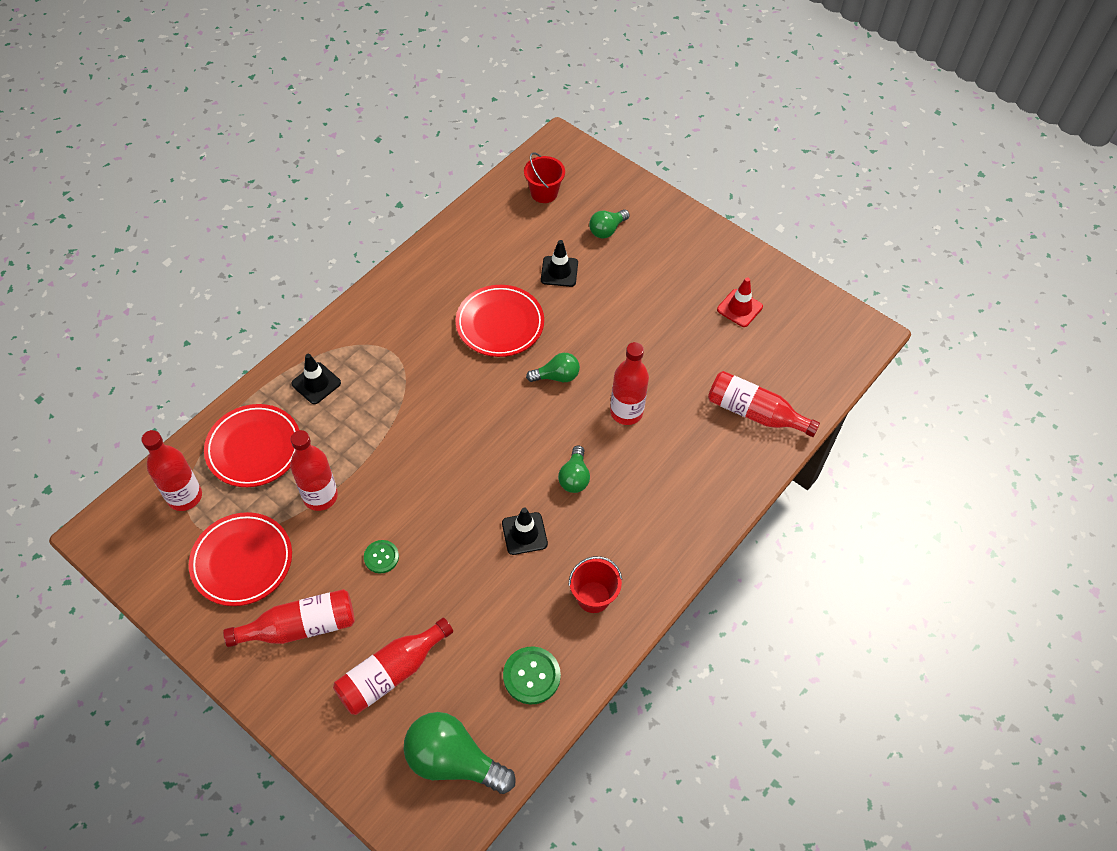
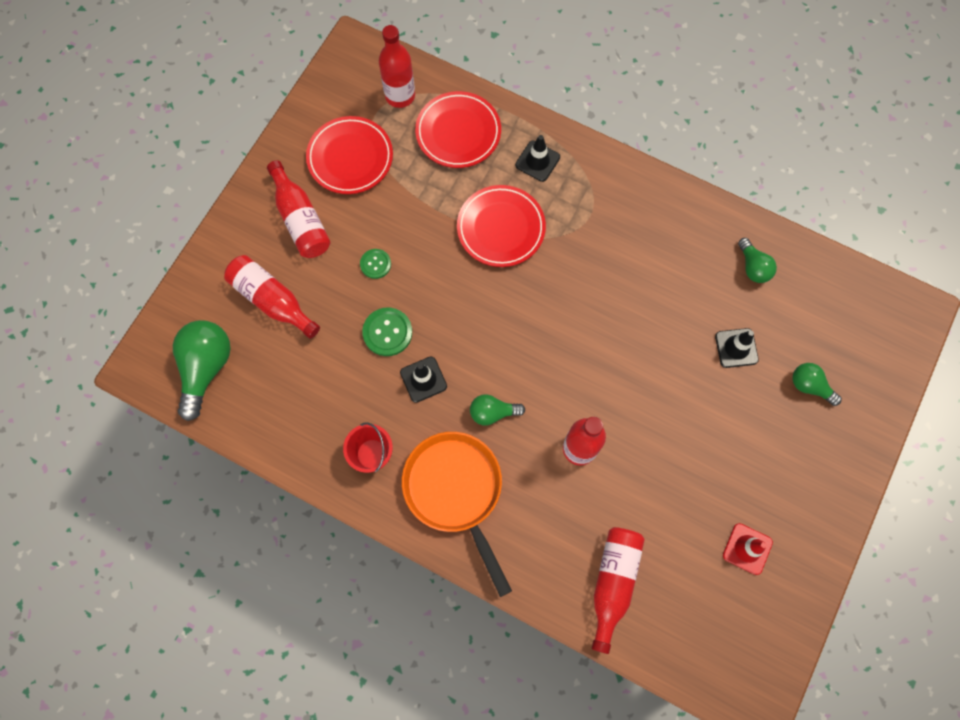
camera: 80 degrees right, 15 degrees up
(320, 496) = (423, 199): red bottle -> none
(500, 324) = (651, 304): red plate -> red plate (501, 228)
(531, 676) = (288, 415): green button -> green button (387, 332)
(544, 193) = (839, 310): red bucket -> none
(557, 376) = (603, 372): green light bulb -> green light bulb (753, 267)
(647, 525) = (456, 491): none -> orange pan

